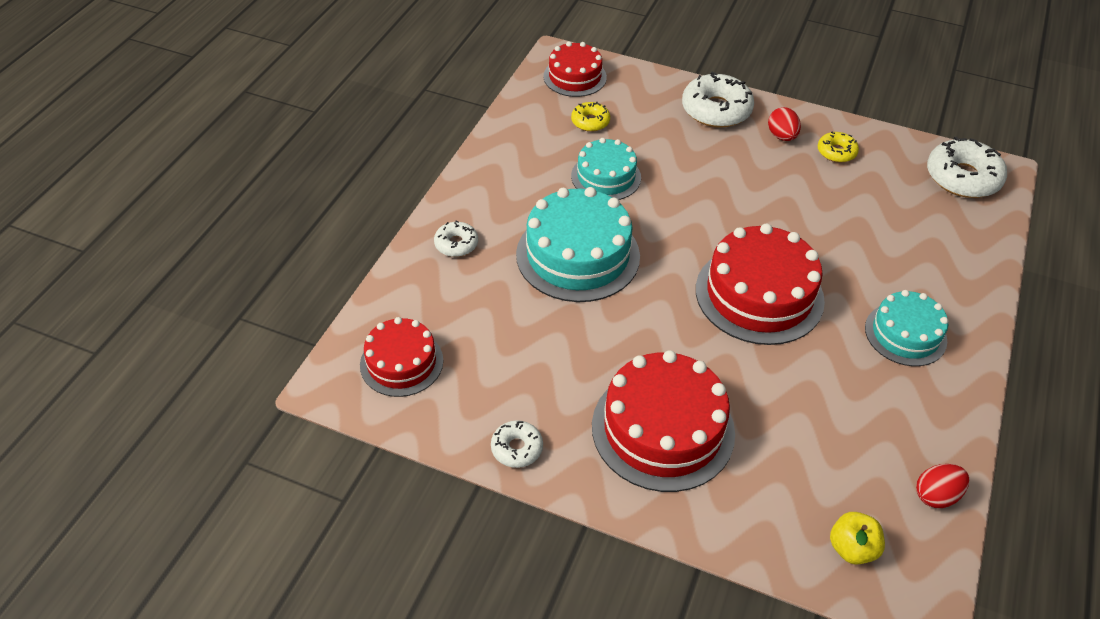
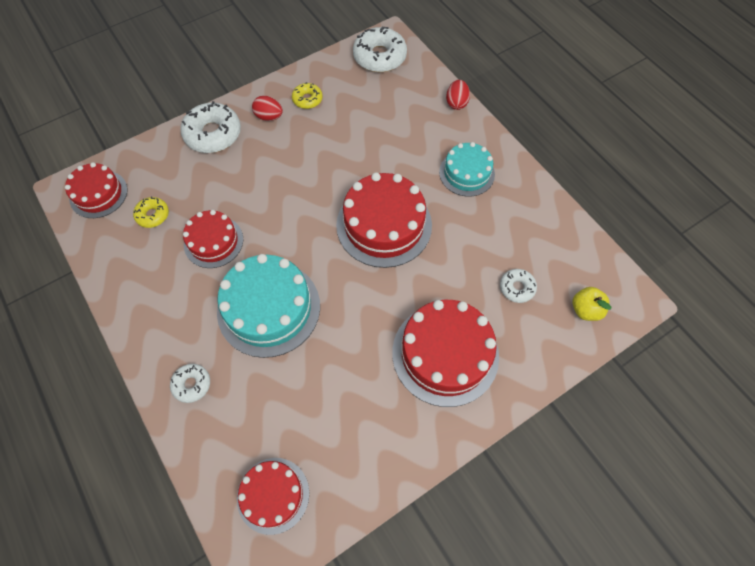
camera: 55 degrees left, 15 degrees up
(517, 448) = (401, 457): white donut -> white donut (517, 288)
(606, 177) = (213, 241): turquoise cake -> red cake
(936, 495) = (577, 242): red egg -> red egg (456, 103)

